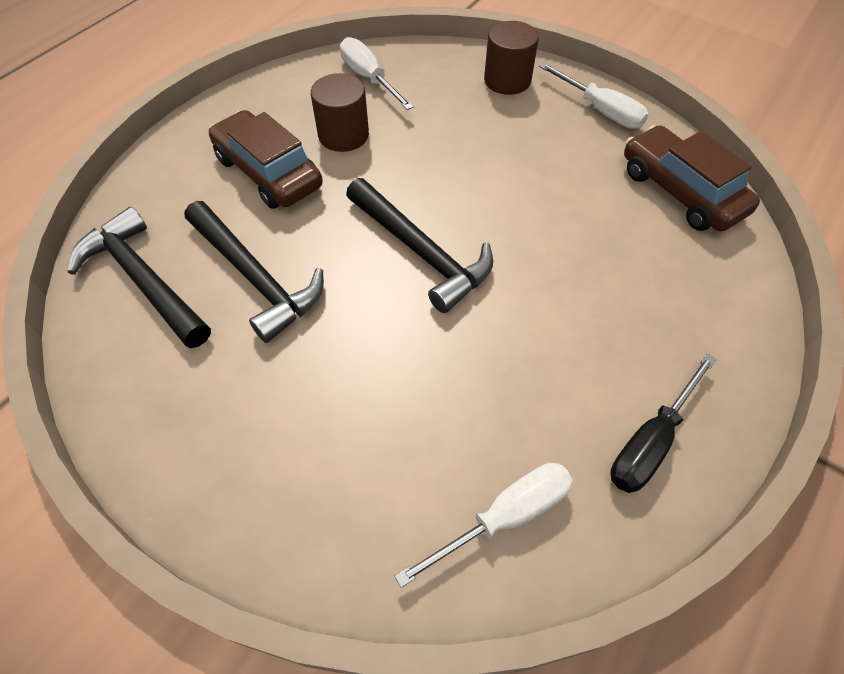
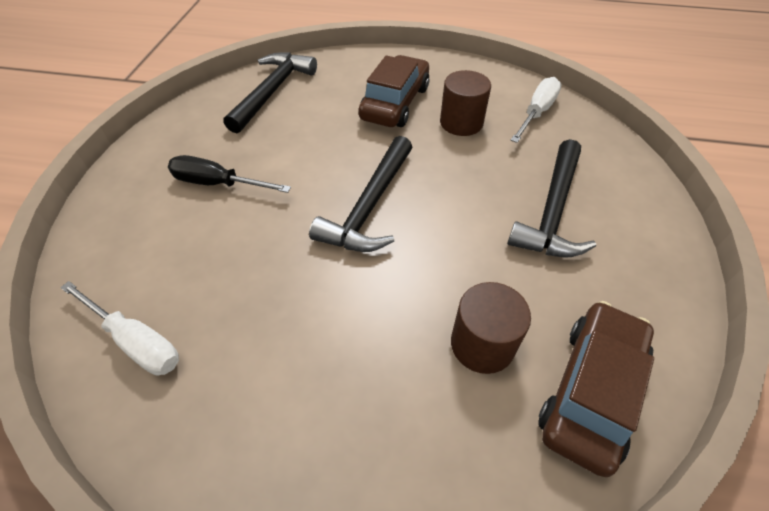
camera: 65 degrees right, 5 degrees down
(256, 277) = (298, 134): black hammer -> black hammer (552, 211)
(507, 80) = (622, 194): brown cylinder -> brown cylinder (482, 344)
(600, 110) = (653, 279): white screwdriver -> none
(651, 441) = (236, 439): black screwdriver -> black screwdriver (218, 184)

